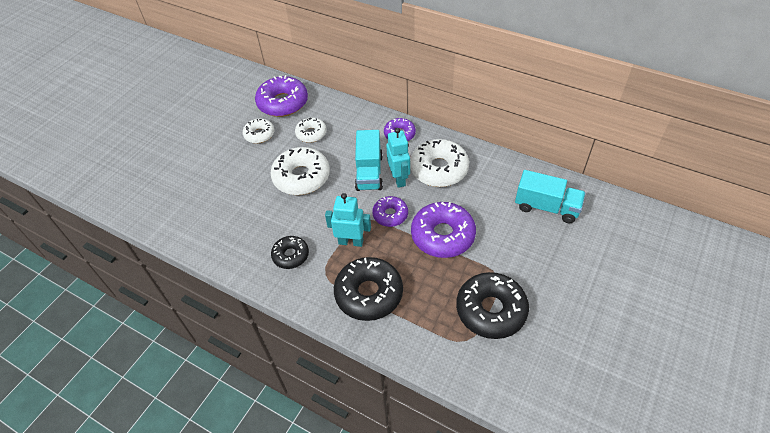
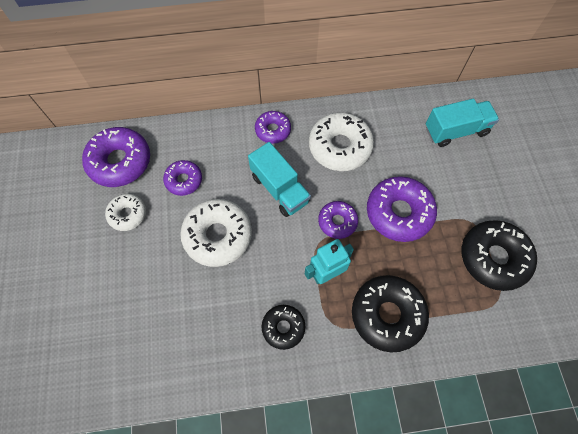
camera: 40 degrees left, 15 degrees up
(311, 134) = (184, 180): white donut -> purple donut
(399, 179) = (313, 179): turquoise robot -> none

